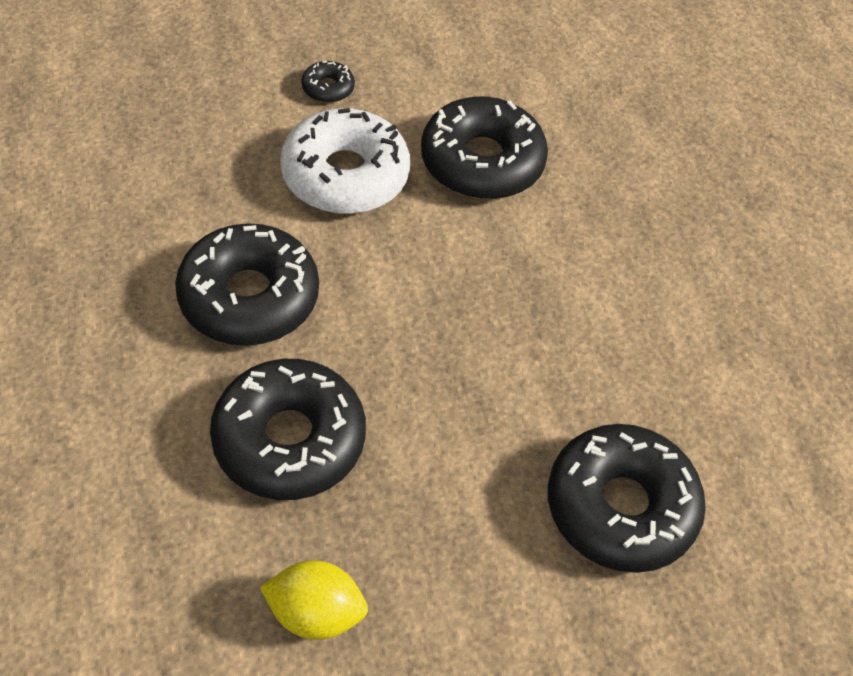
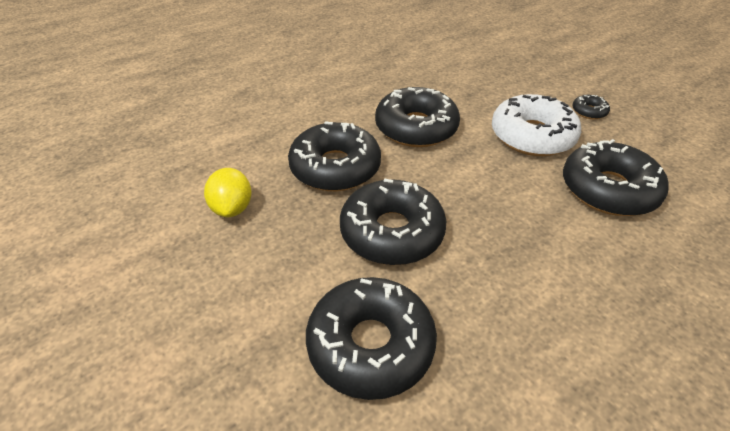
camera: 75 degrees right, 10 degrees down
(457, 418) = (392, 232): none -> black donut

